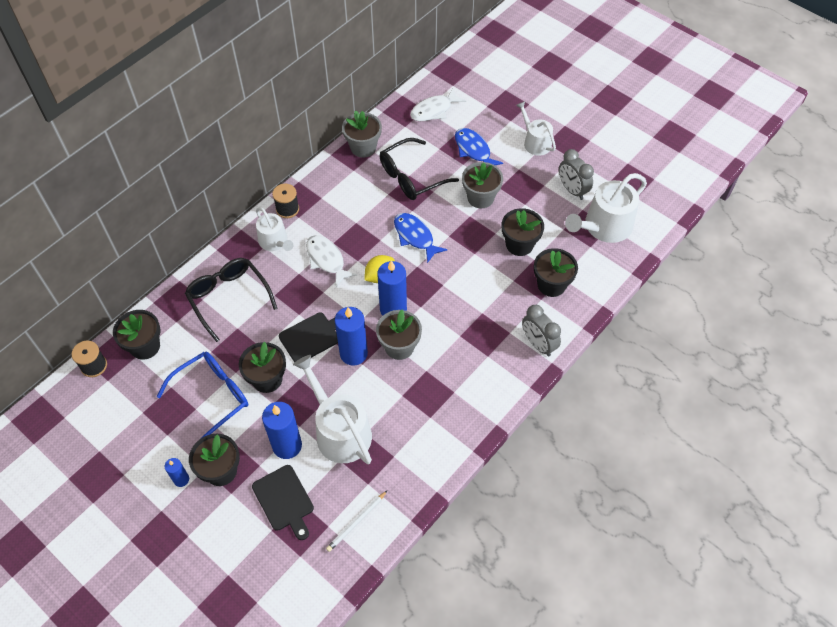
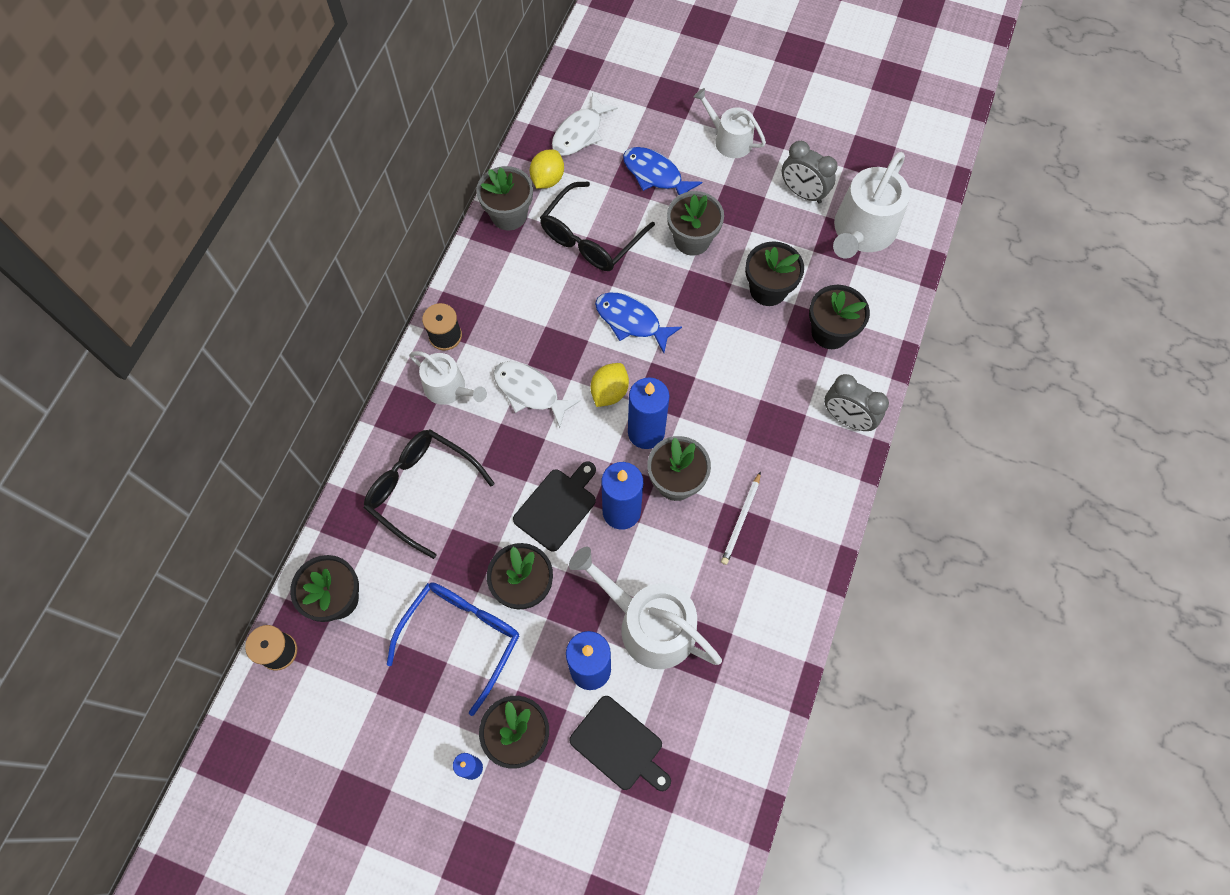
camera: 20 degrees left, 10 degrees up
(356, 522) = (723, 739): white pencil -> white pencil (741, 520)
(399, 133) = (547, 179): none -> yellow lemon

